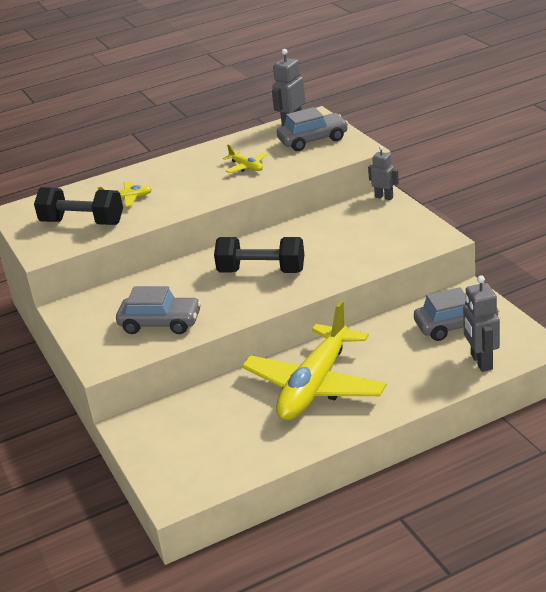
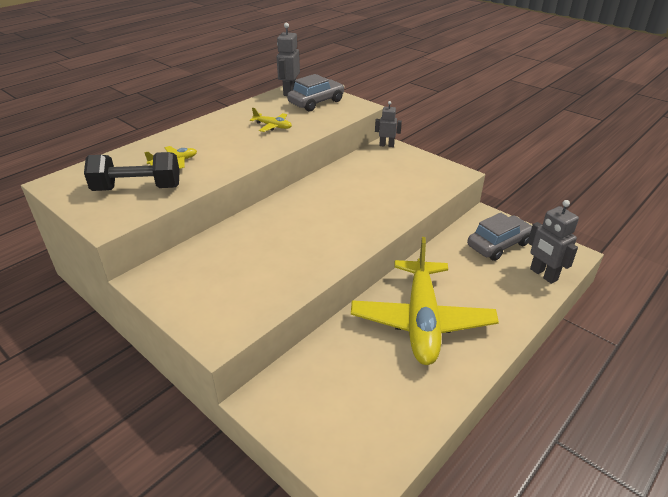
camera: 25 degrees left, 5 degrees up
(160, 323) = (258, 282): grey car -> none
(261, 271) = (326, 217): black dumbbell -> none

